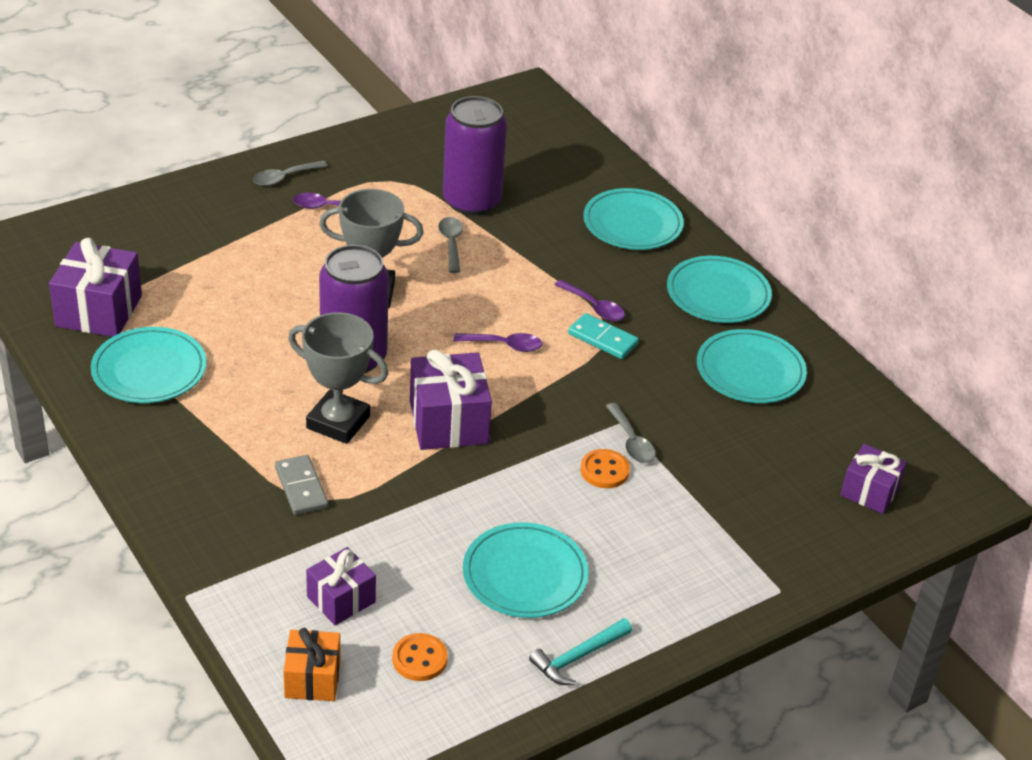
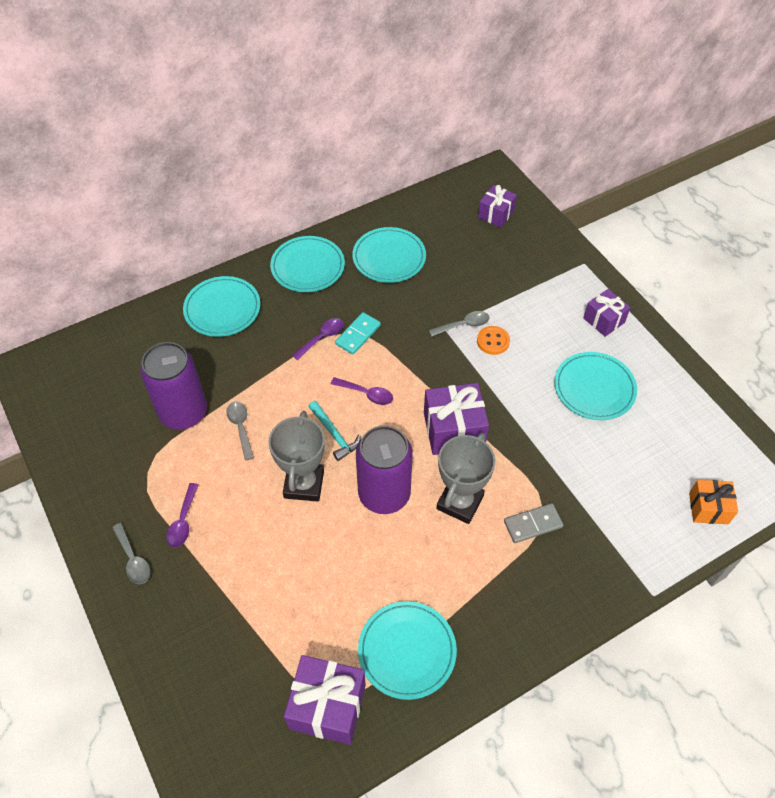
camera: 85 degrees left, 15 degrees up
(341, 599) = (636, 494): purple gift -> purple gift (603, 320)
(419, 659) = (677, 447): orange button -> none
(451, 243) = (240, 427): grey spoon -> grey spoon turned 75 degrees clockwise
(504, 345) = (366, 394): purple spoon -> purple spoon turned 105 degrees clockwise
(578, 657) = (657, 363): turquoise hammer -> turquoise hammer (334, 434)

